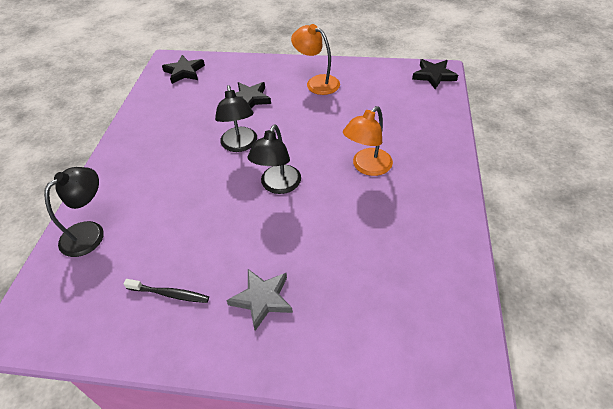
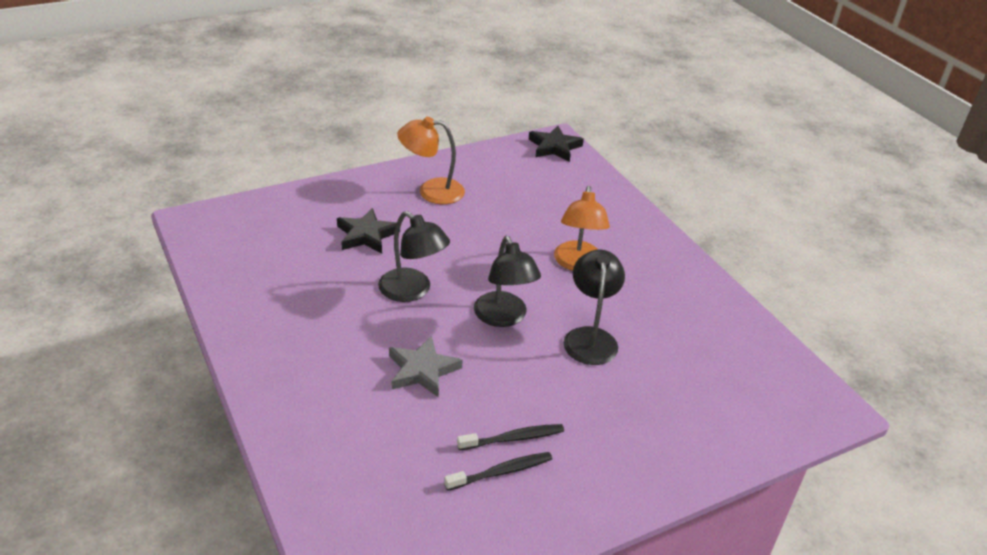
camera: 40 degrees left, 10 degrees down
(90, 232) = (328, 458): black lamp -> black lamp (590, 337)
(184, 72) = (235, 228): black star -> none
(200, 274) = (513, 438): none -> black toothbrush
(262, 299) = (602, 430): grey star -> grey star (422, 370)

